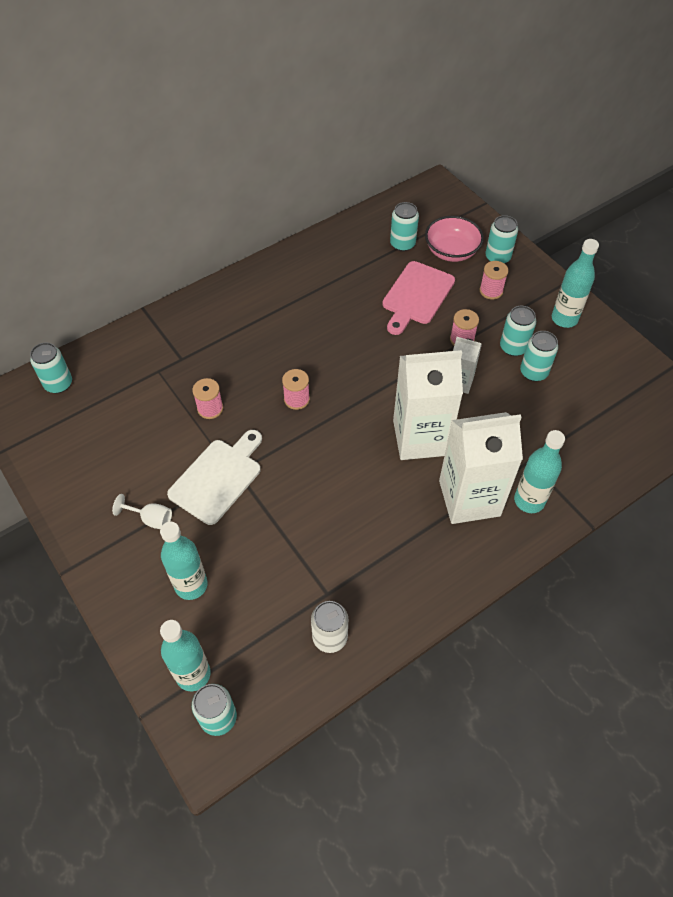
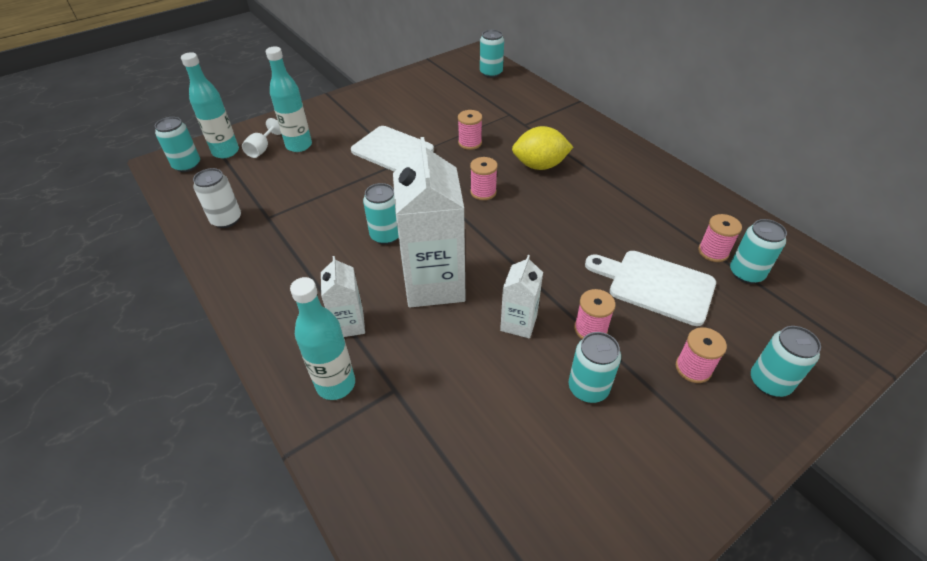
camera: 90 degrees right, 10 degrees down
(151, 519) = (362, 123): white goblet -> white goblet (262, 149)
(258, 352) = (540, 165): none -> yellow lemon
(380, 256) = (713, 252): none -> pink spool
(416, 296) = (656, 285): pink cutting board -> white cutting board
(451, 251) = (756, 325): pink bowl -> none
(469, 498) = (349, 324): white carton -> white carton, size x0.51
(533, 372) = (545, 410): turquoise can -> turquoise can (386, 235)
(564, 319) = (664, 467): turquoise bottle -> none

